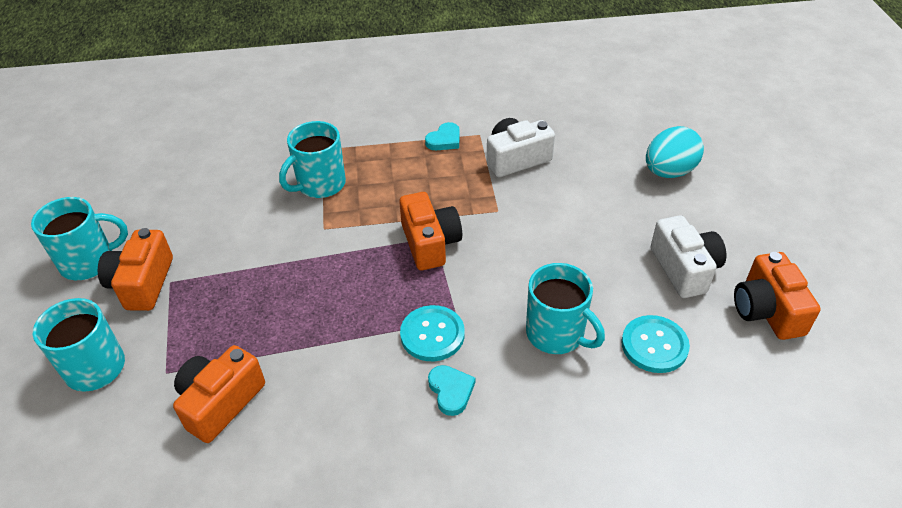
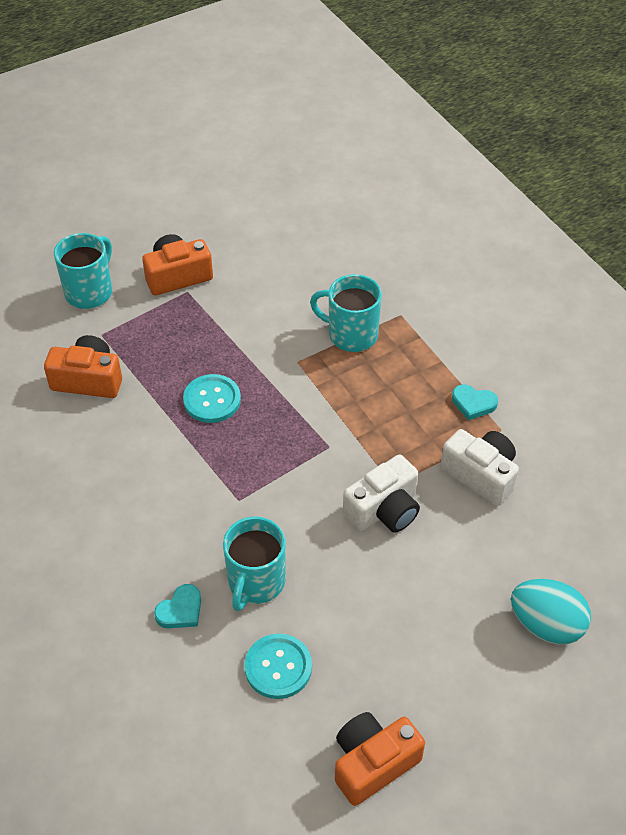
camera: 65 degrees right, 5 degrees up
(89, 262) = (183, 233): turquoise mug -> none
(430, 243) = (320, 446): orange camera -> none
(432, 334) = (212, 488): turquoise button -> turquoise button (212, 400)
(451, 391) = (159, 523): turquoise heart -> turquoise heart (180, 610)
(684, 269) = (395, 673): white camera -> white camera (384, 510)

